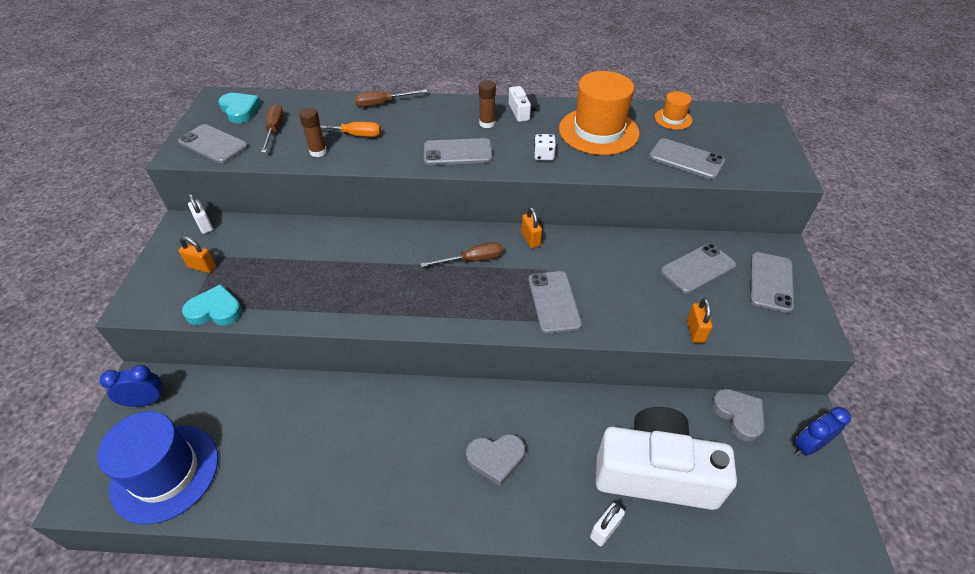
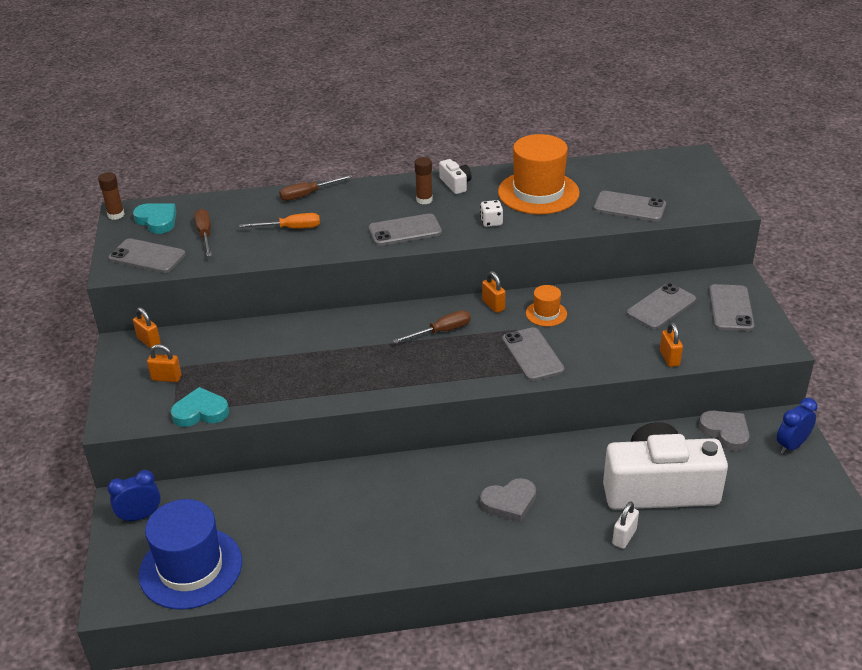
camera: 10 degrees left, 10 degrees down
(205, 225) = (149, 341): white padlock -> orange padlock
(318, 152) = (262, 249): brown glue stick -> brown glue stick (116, 215)
(673, 119) = (608, 171): orange hat -> orange hat (546, 313)

